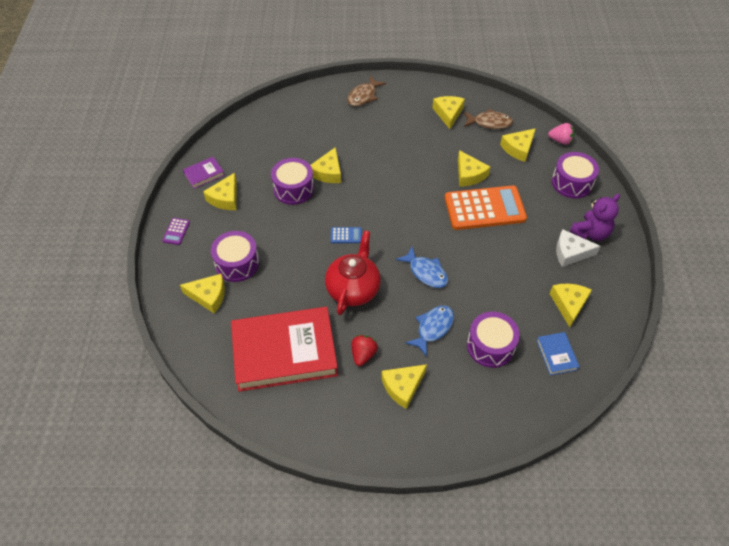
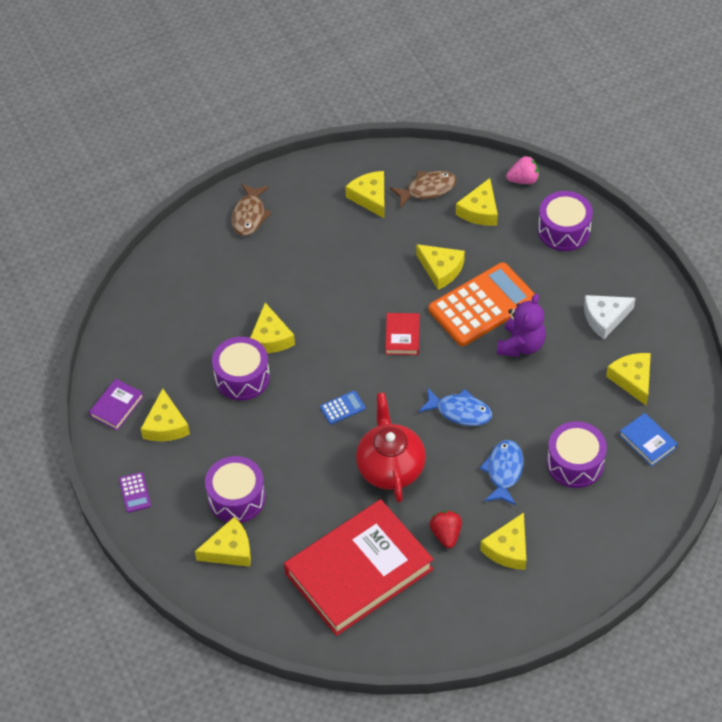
camera: 25 degrees left, 0 degrees up
(416, 206) = (402, 336): none -> red book
(590, 233) = (615, 285): purple teddy bear -> purple teddy bear (521, 345)

